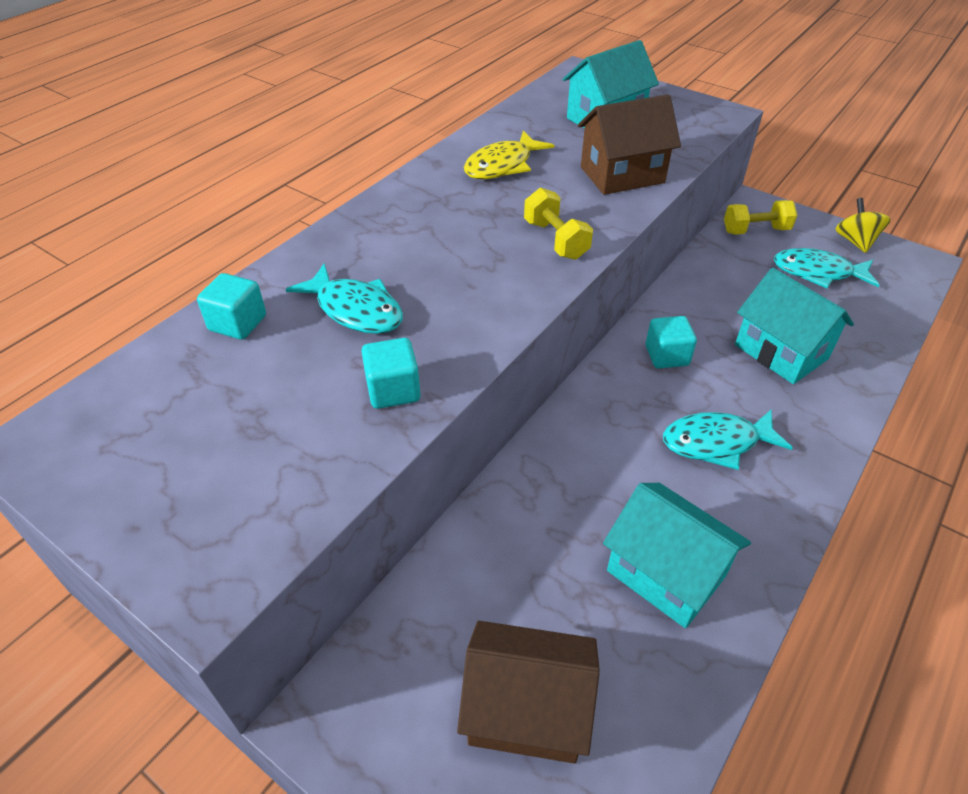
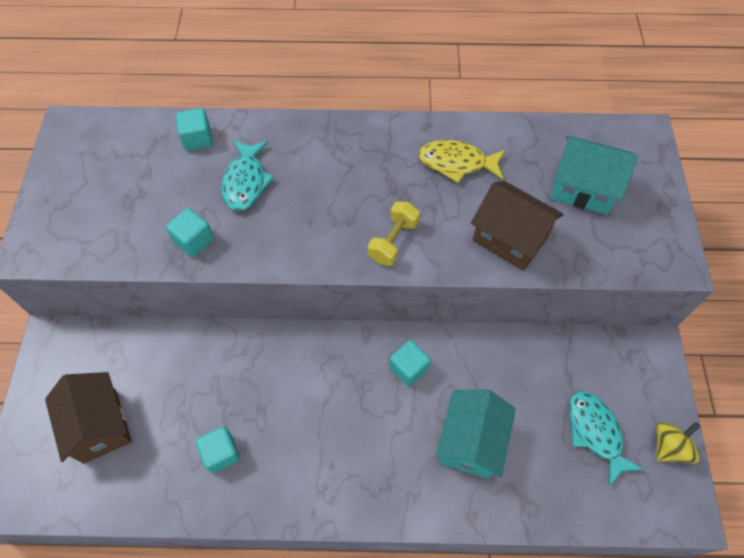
camera: 55 degrees right, 15 degrees up
(666, 573) = (221, 453): turquoise house -> turquoise cube
(716, 443) = (346, 436): turquoise fish -> none
(755, 230) = (614, 363): yellow dumbbell -> none

